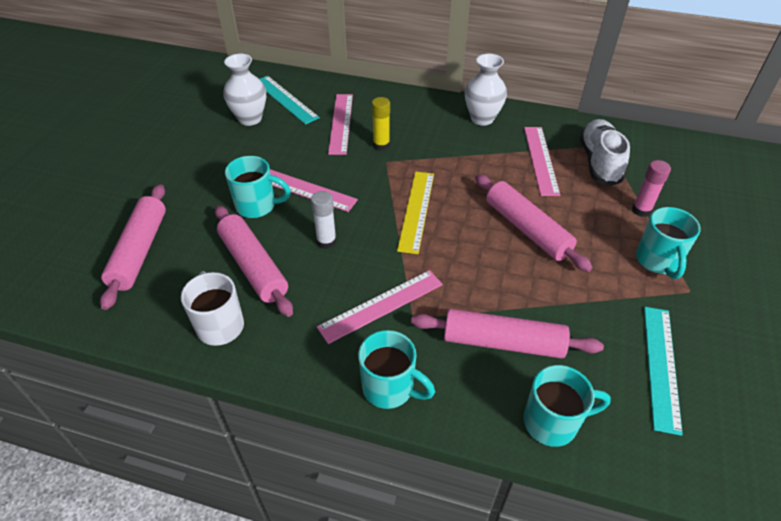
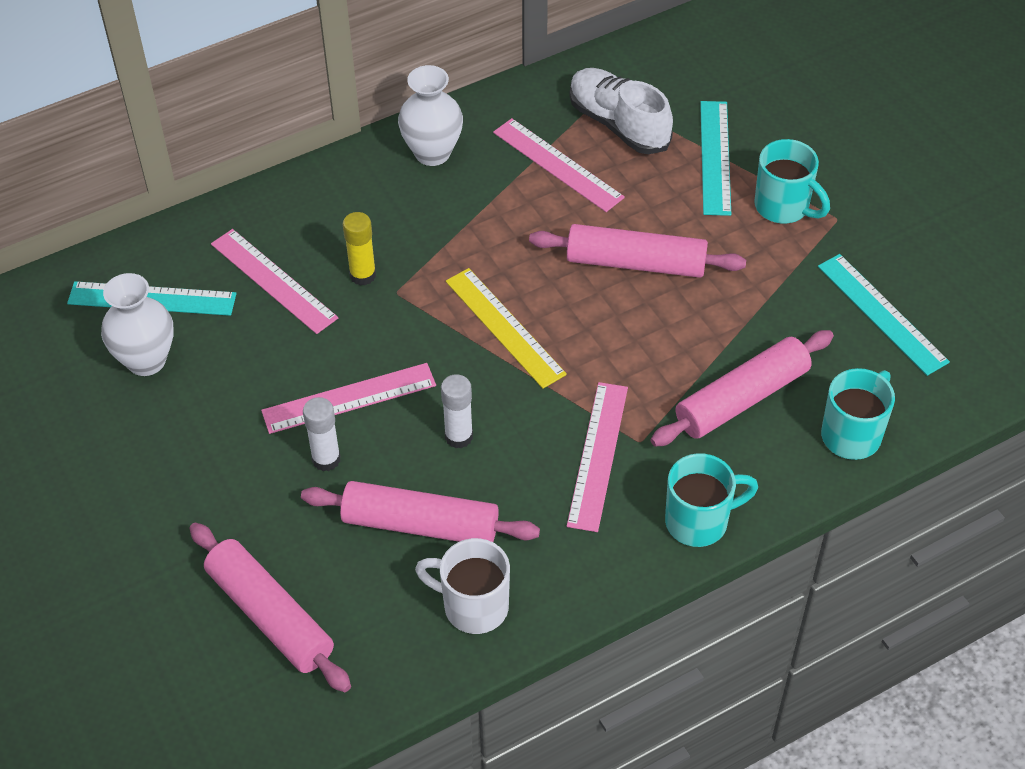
camera: 45 degrees left, 5 degrees up
(257, 206) = (326, 459): turquoise mug -> white glue stick
(641, 210) = (715, 157): pink glue stick -> turquoise ruler

